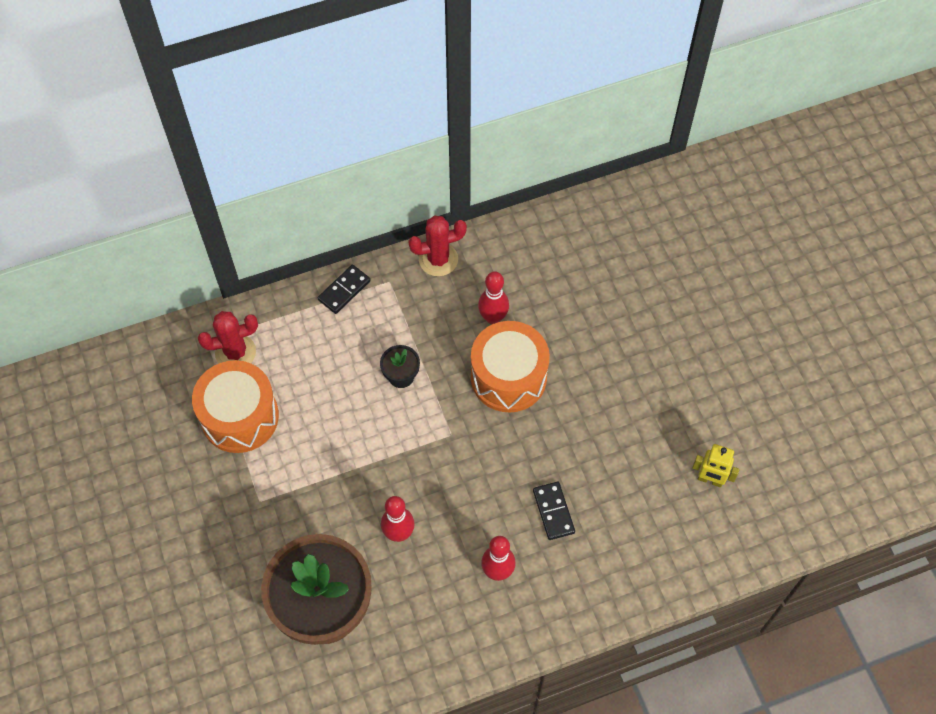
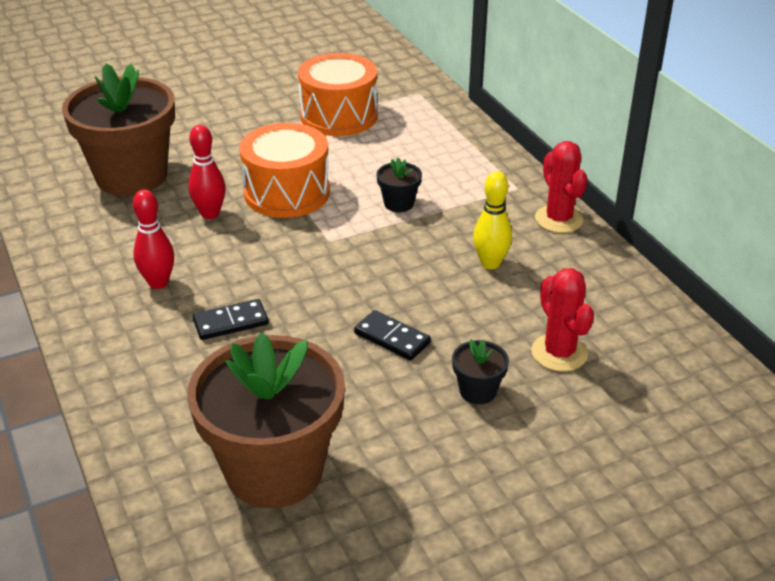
camera: 85 degrees right, 25 degrees down
(235, 352) = (409, 108): red cactus -> red cactus (559, 353)
(344, 290) = (497, 161): black domino -> black domino (392, 338)
(493, 317) = (490, 263): red bowling pin -> yellow bowling pin
(508, 377) = (410, 279): orange drum -> orange drum (287, 193)
(638, 346) = (478, 391): none -> black flower pot
(710, 480) = (274, 470): yellow robot -> brown flower pot

